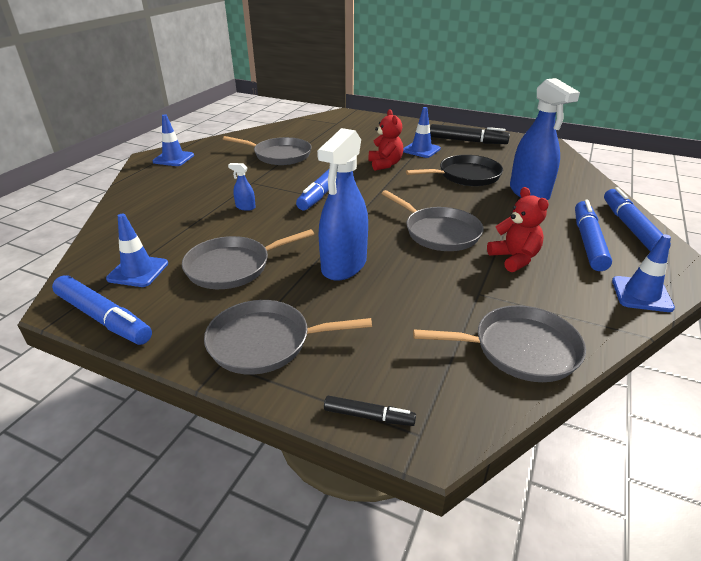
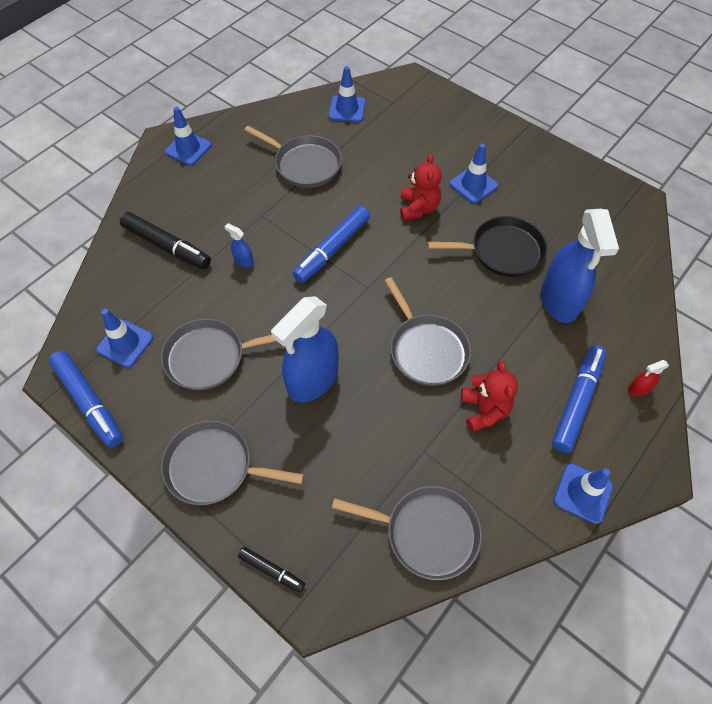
camera: 15 degrees right, 25 degrees up
(302, 129) = (347, 109): none -> blue traffic cone
(467, 141) = (539, 175): black marker -> black marker (167, 246)
(630, 227) = (638, 389): blue marker -> red spray bottle

